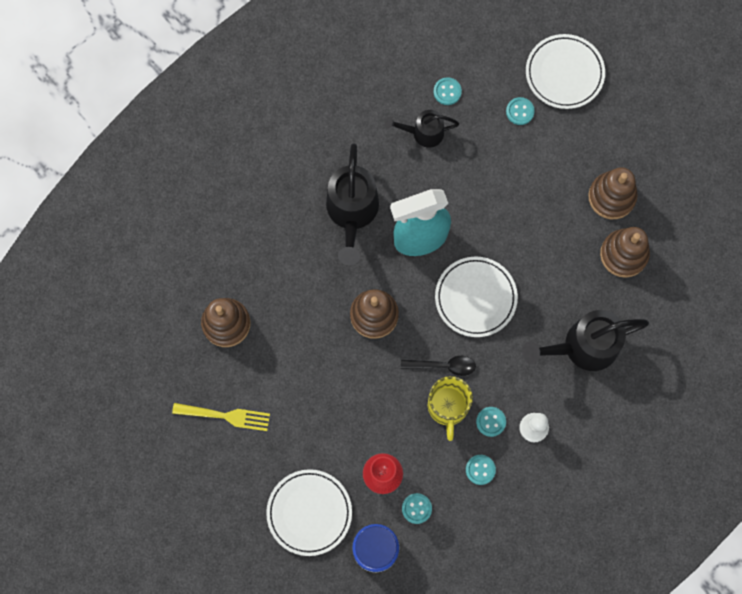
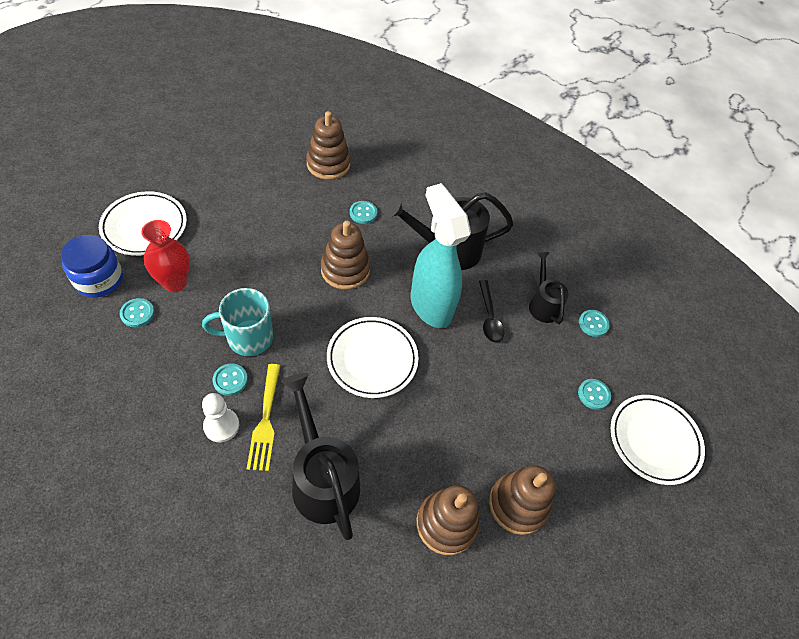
camera: 75 degrees right, 20 degrees down
(226, 416) = (243, 166): yellow fork -> yellow fork (265, 421)
(443, 366) = (294, 332): black spoon -> black spoon (489, 317)
(448, 407) = (248, 338): yellow mug -> turquoise mug
(480, 469) = (175, 372): turquoise button -> turquoise button (363, 213)

